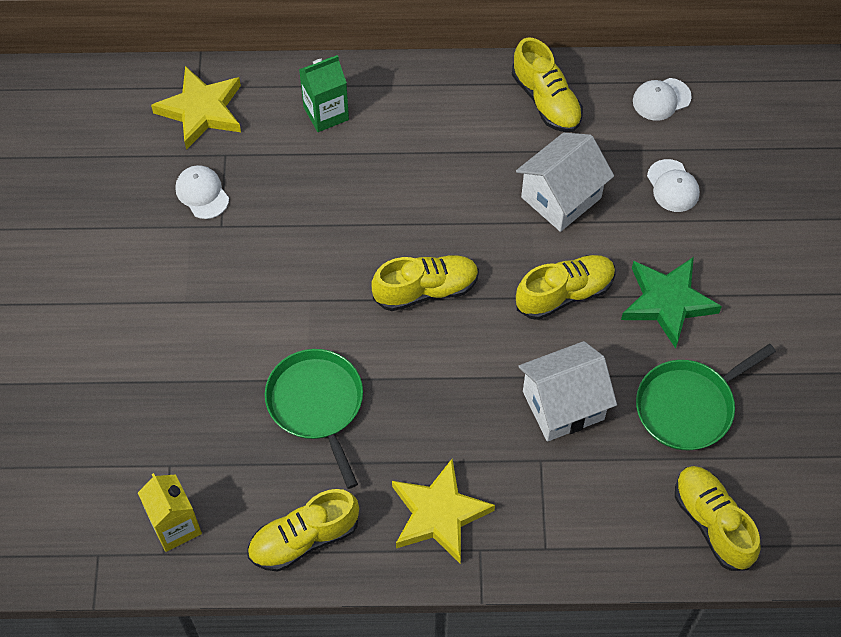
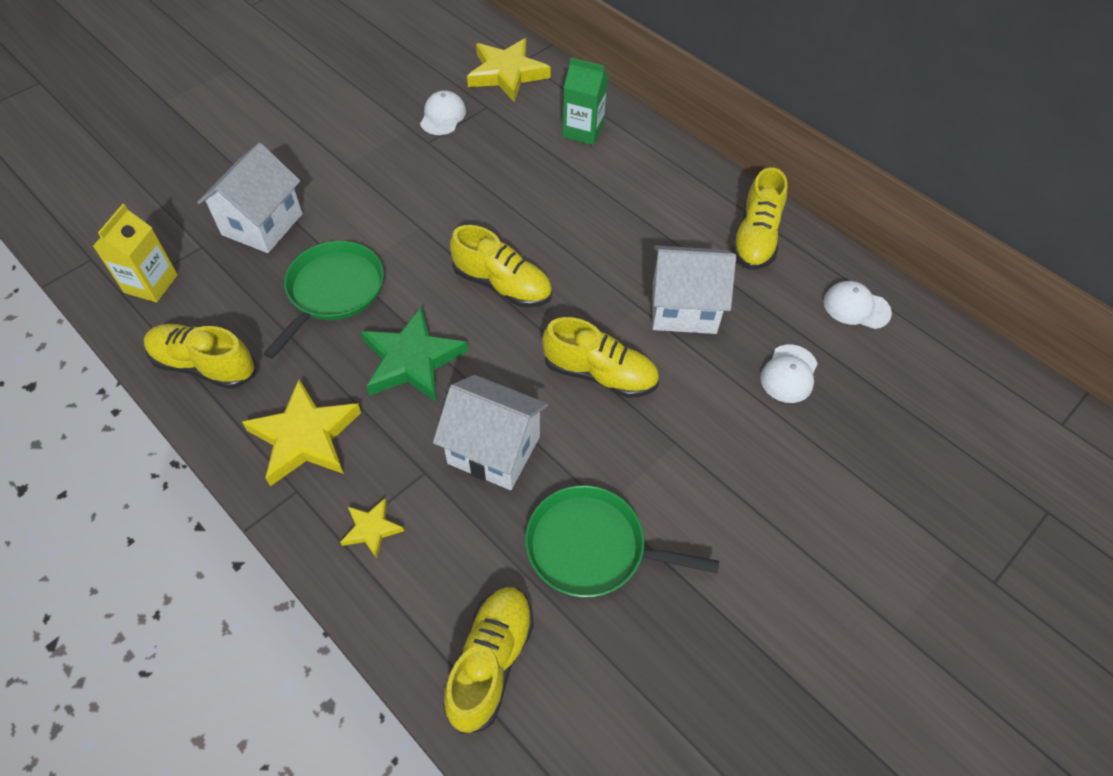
camera: 45 degrees right, 5 degrees down
(190, 406) = (262, 224): none -> white house
(555, 523) = (371, 529): none -> yellow star
(667, 302) = (675, 453): green star -> green star (412, 360)

